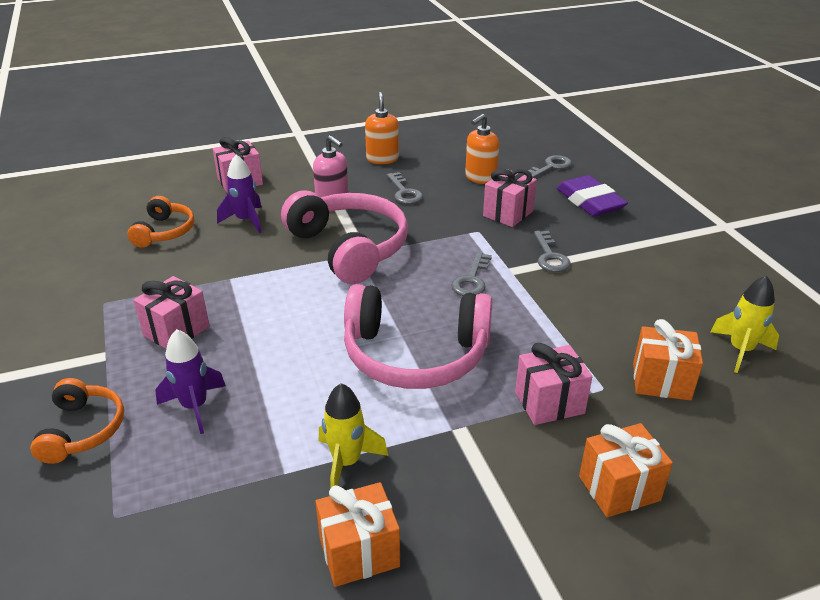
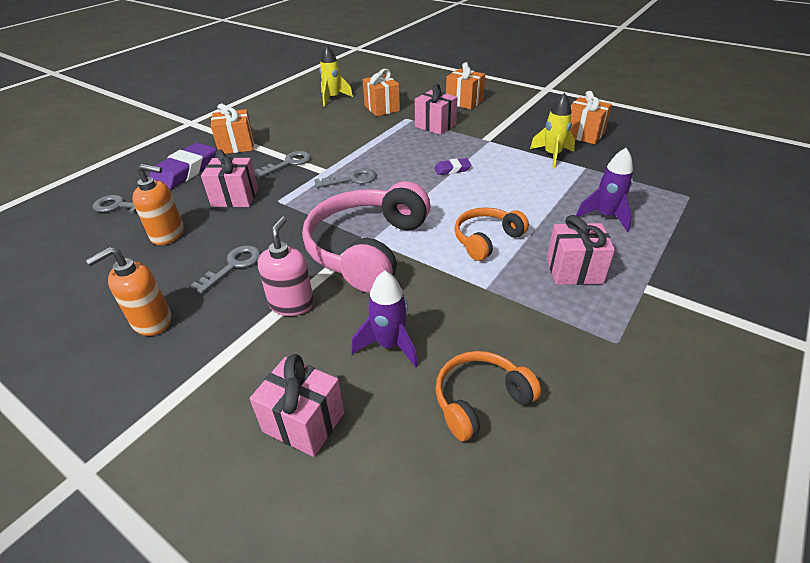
camera: 125 degrees left, 5 degrees up
(82, 430) = (690, 245): orange headphones -> orange headphones (486, 239)
(415, 354) = (452, 169): pink headphones -> purple eraser
(627, 238) = (236, 146): none -> orange gift

